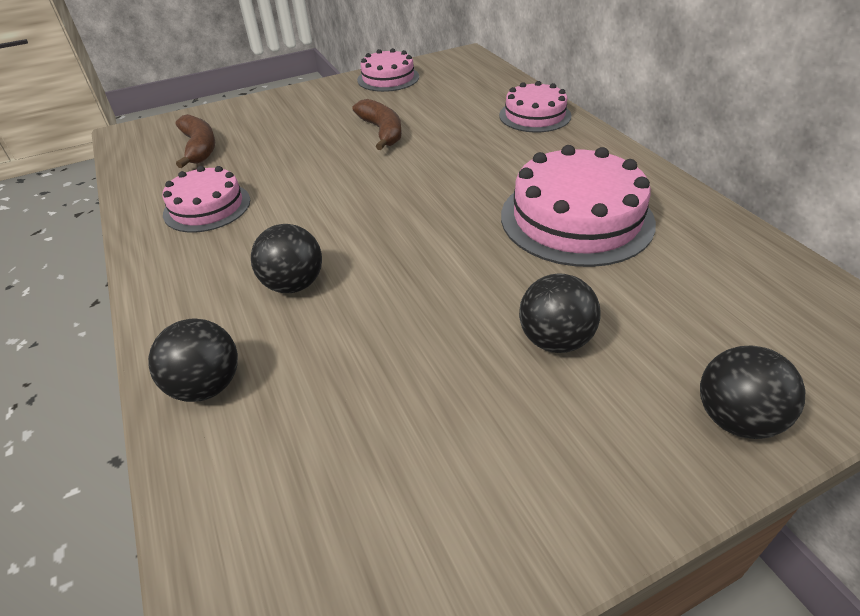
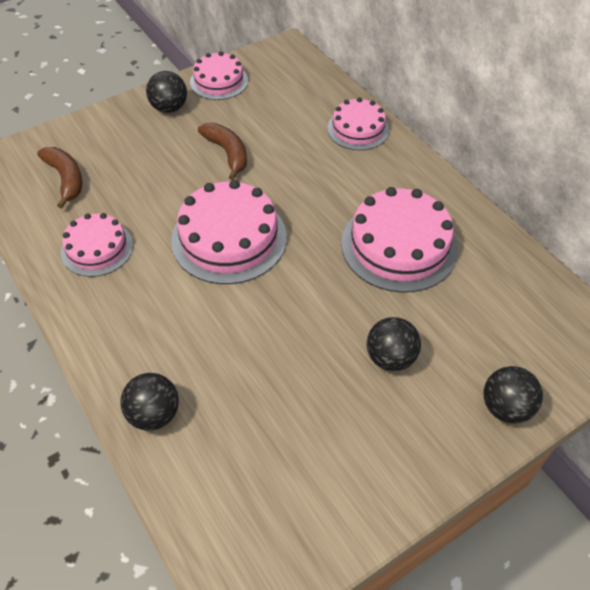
camera: 10 degrees left, 10 degrees up
(294, 284) = (193, 323): black ball -> black ball (169, 108)
(363, 203) = (229, 238): none -> pink cake

